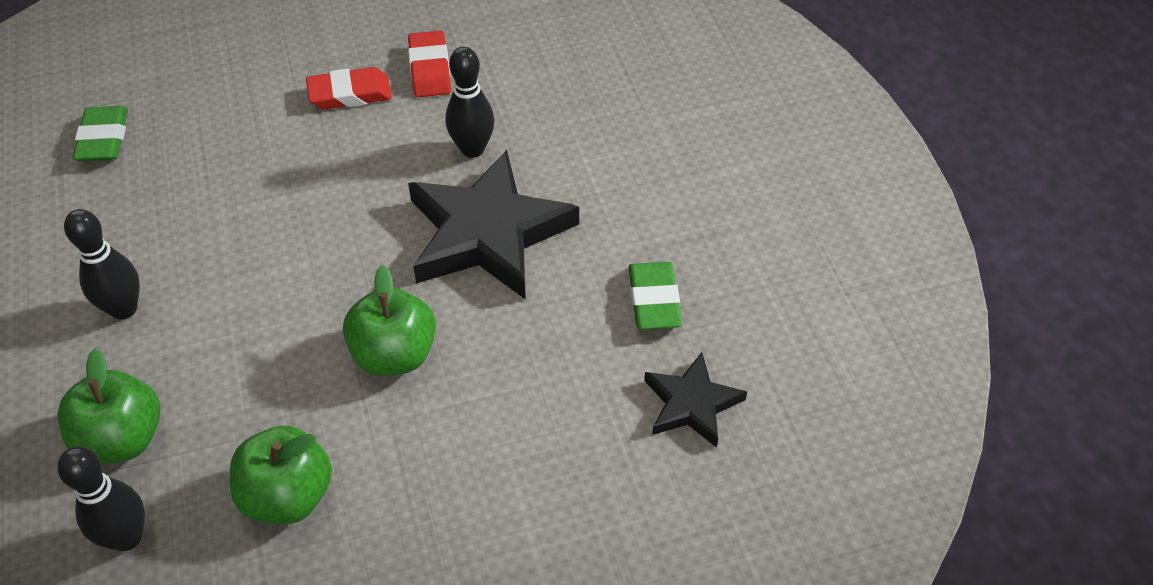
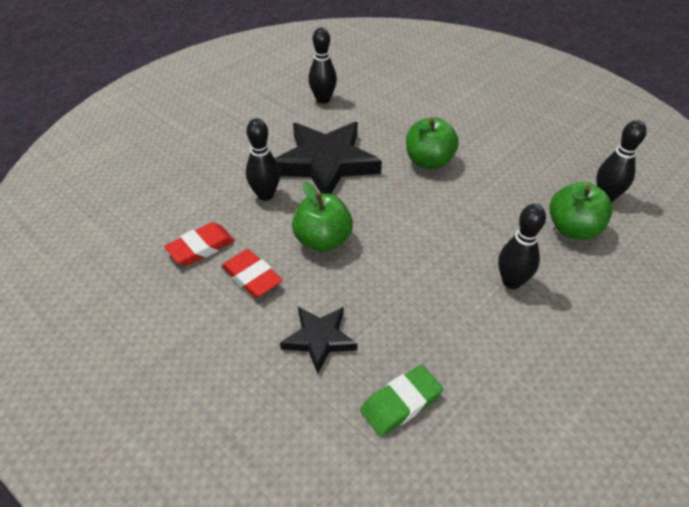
camera: 120 degrees left, 5 degrees down
(288, 496) = (529, 159): green apple -> green apple (323, 240)
(654, 300) = (323, 100): green eraser -> black bowling pin
(692, 404) = (369, 75): black star -> black star (319, 339)

